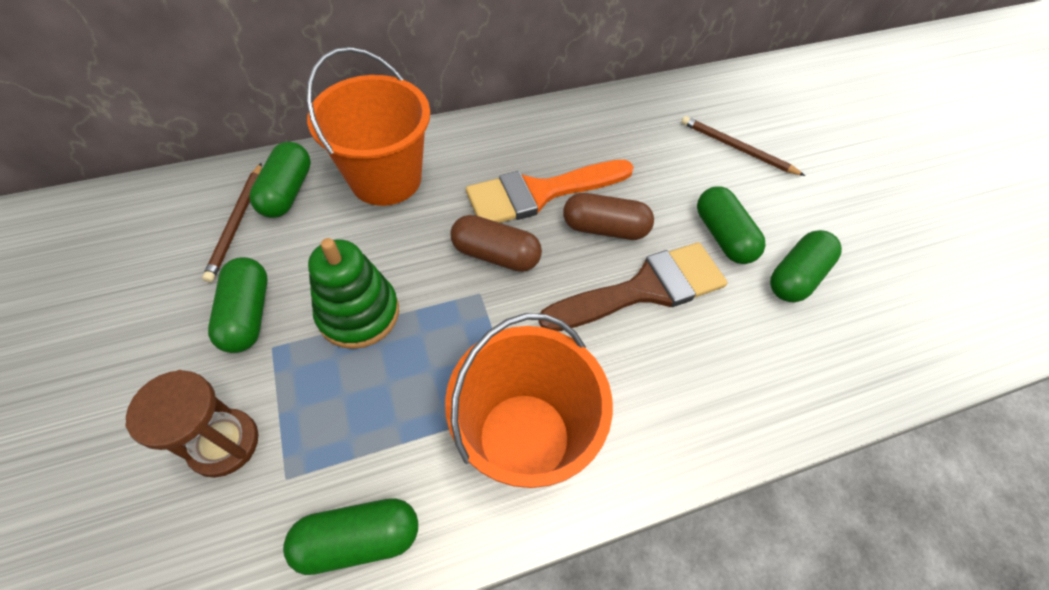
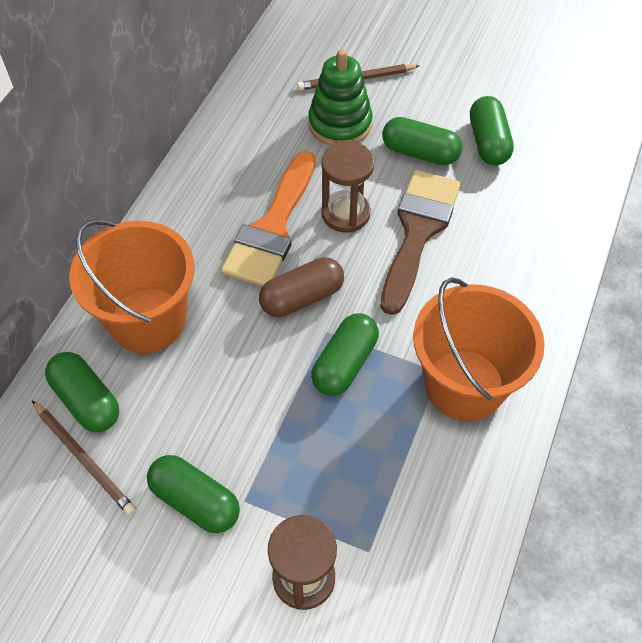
camera: 45 degrees left, 0 degrees up
(358, 313) = (269, 422): green stacking toy -> green stacking toy (340, 124)
(358, 539) = (452, 529): green capsule -> green capsule (345, 363)
(605, 228) = (345, 214): brown capsule -> brown hourglass

